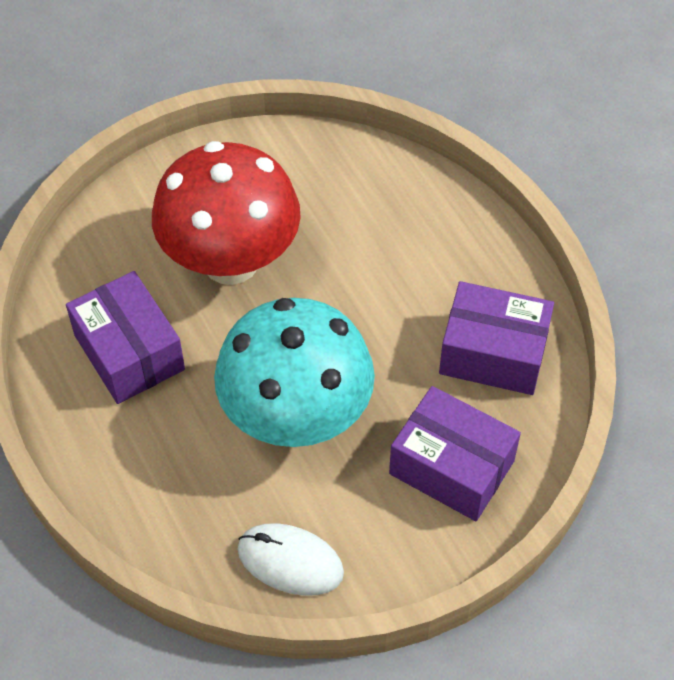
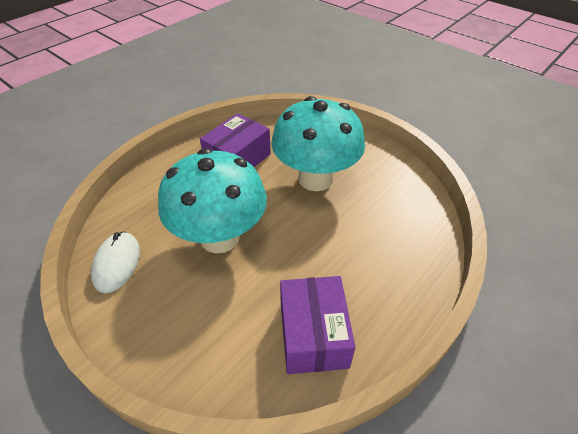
camera: 70 degrees right, 10 degrees down
(231, 261) = (315, 179): red mushroom -> turquoise mushroom
(451, 467) = (206, 334): purple box -> none

